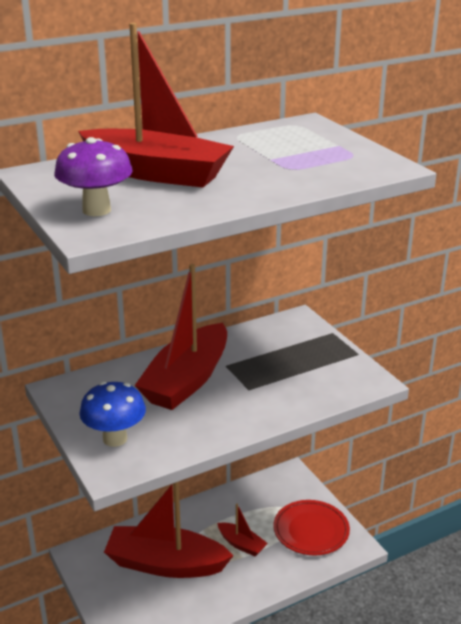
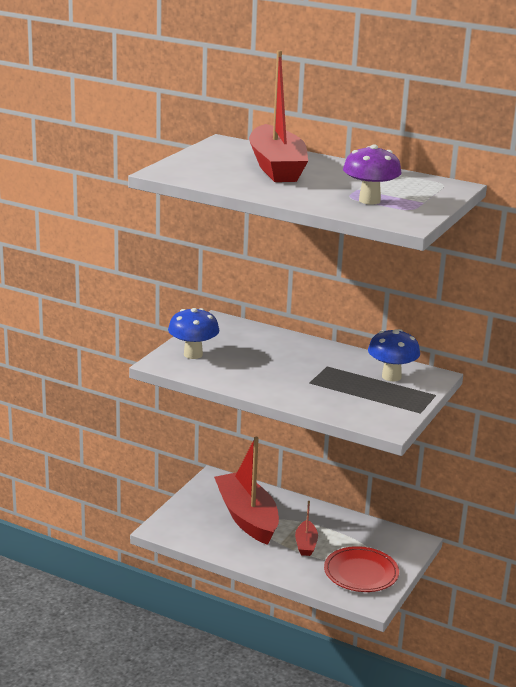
camera: 55 degrees right, 5 degrees down
(96, 210) = (196, 166): purple mushroom -> purple mushroom (369, 200)
(187, 380) = (288, 358): red boat -> none
(280, 340) = (391, 376): none -> blue mushroom

